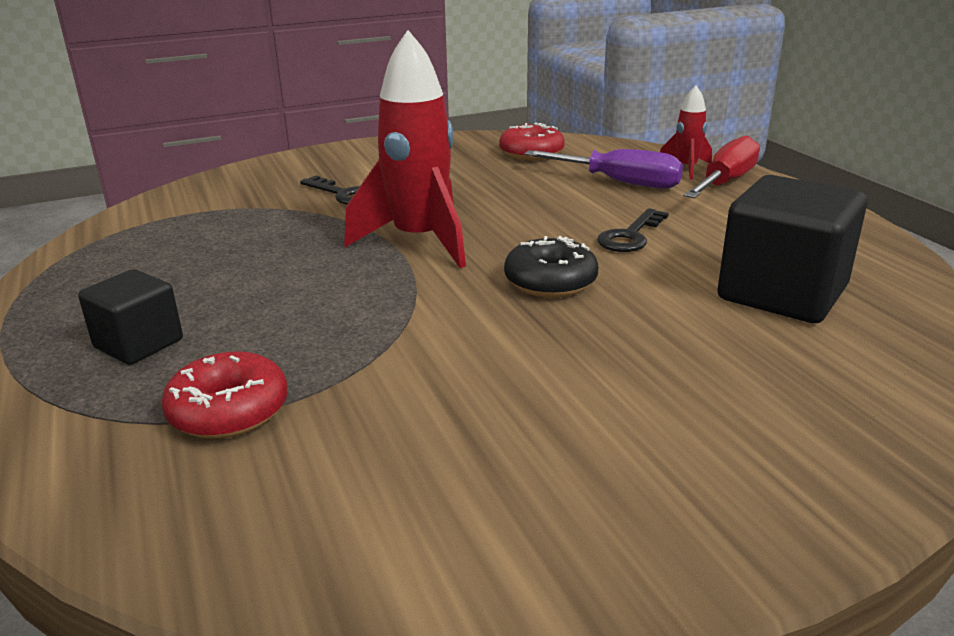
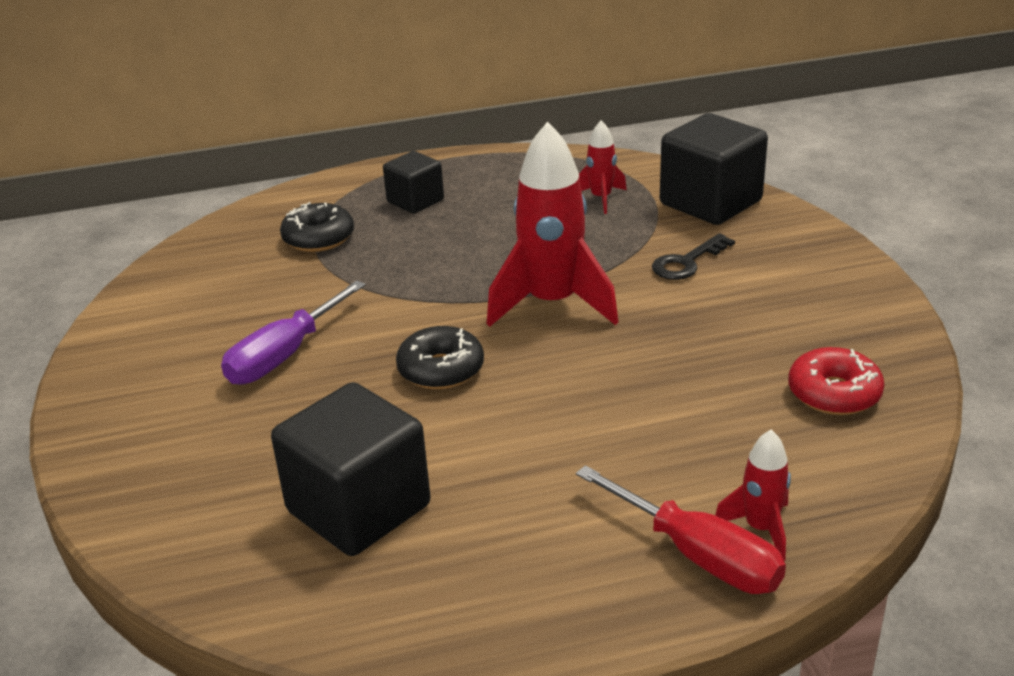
camera: 100 degrees right, 5 degrees up
(195, 233) = (601, 198): none -> red rocket
(229, 189) = (710, 202): none -> black cube
(229, 411) = (318, 238): red donut -> black donut
(619, 182) = (706, 454): purple screwdriver -> purple screwdriver (284, 355)
(630, 236) = (530, 434): black key -> none

